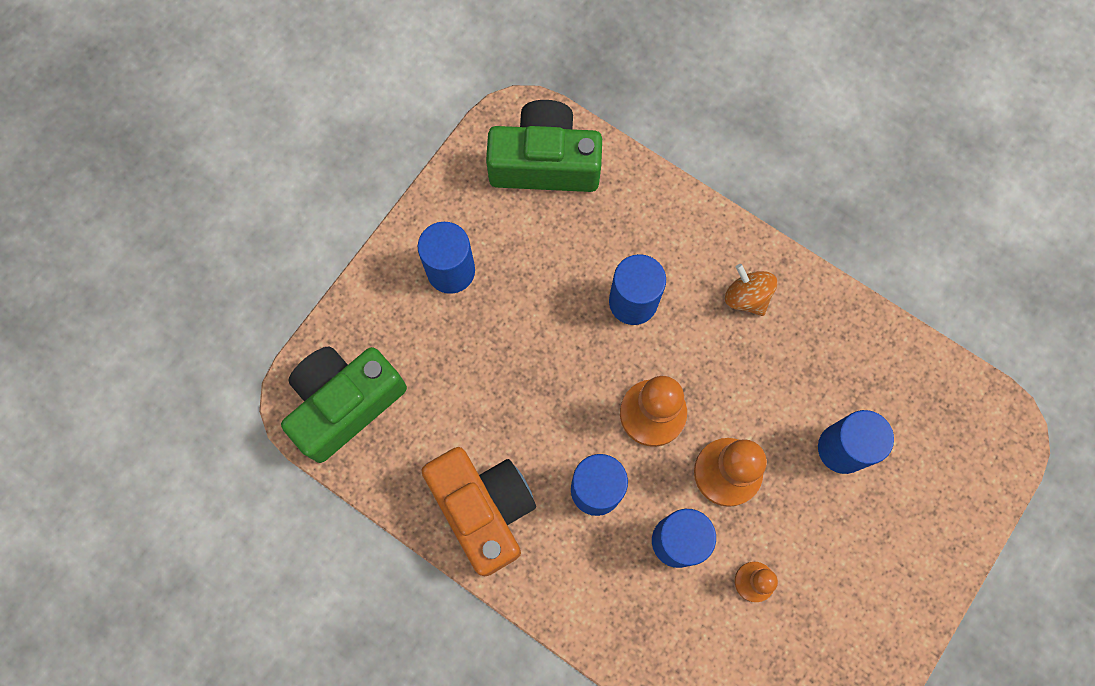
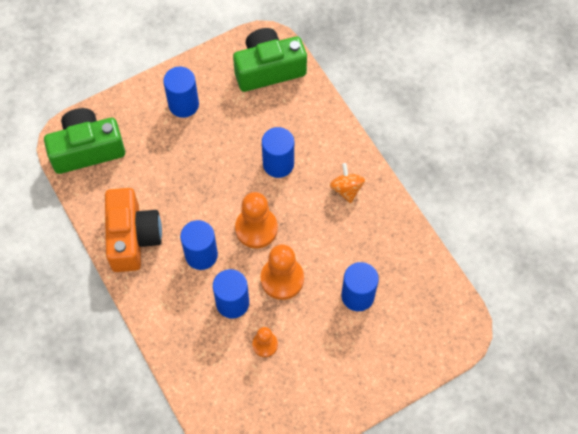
camera: 25 degrees right, 10 degrees down
(545, 163) = (268, 69): green camera -> green camera turned 45 degrees counterclockwise

